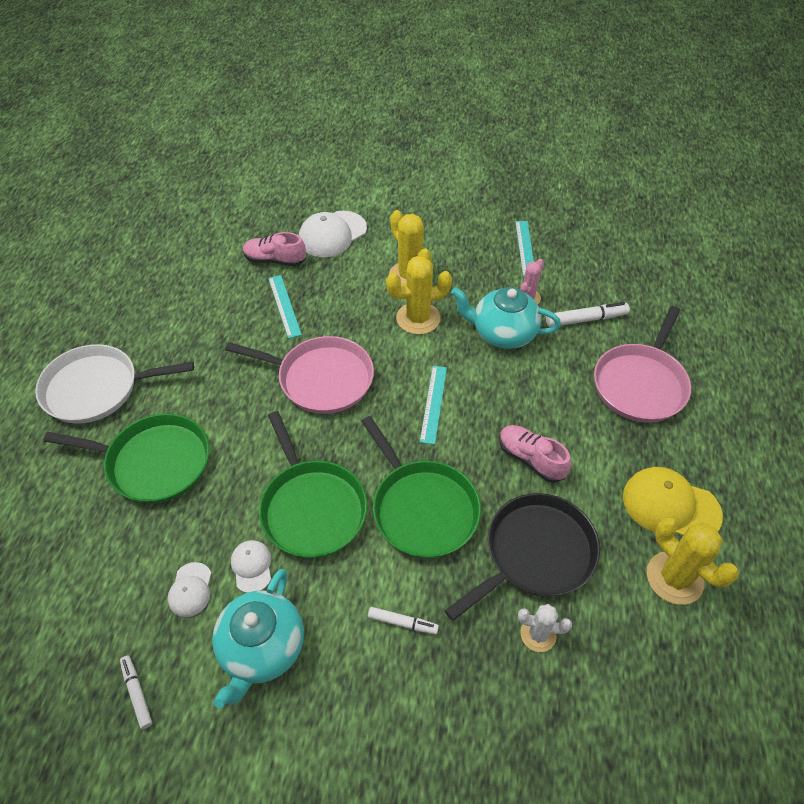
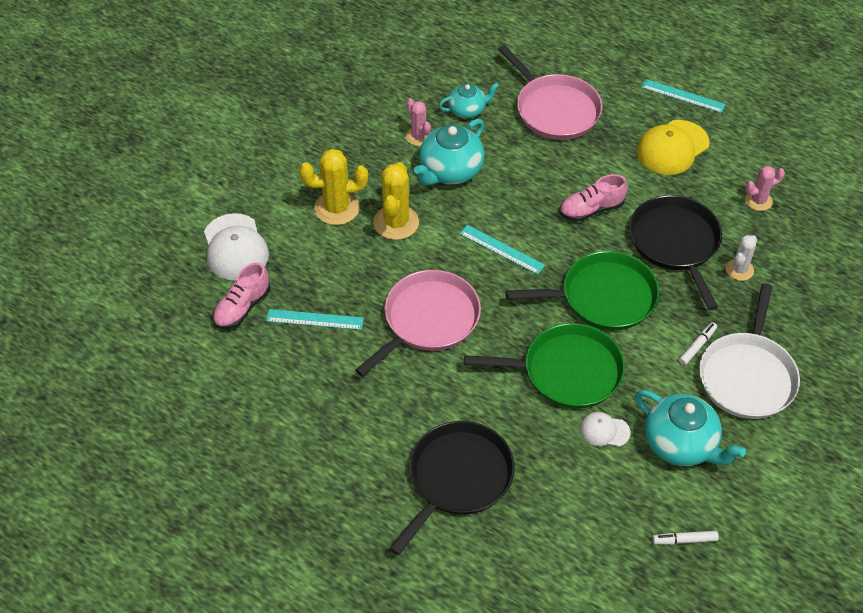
camera: 65 degrees left, 0 degrees up
(97, 388) = (335, 509): white pan -> white pan (747, 376)
(154, 462) = (457, 478): green pan -> black pan
(190, 589) = (607, 481): white cap -> none
(525, 248) = (355, 111): turquoise ruler -> turquoise ruler (683, 96)
(586, 319) = (467, 110): white marker -> turquoise teapot
(657, 623) = (758, 201): none -> pink cactus
(674, 578) = (729, 175): yellow cactus -> none

